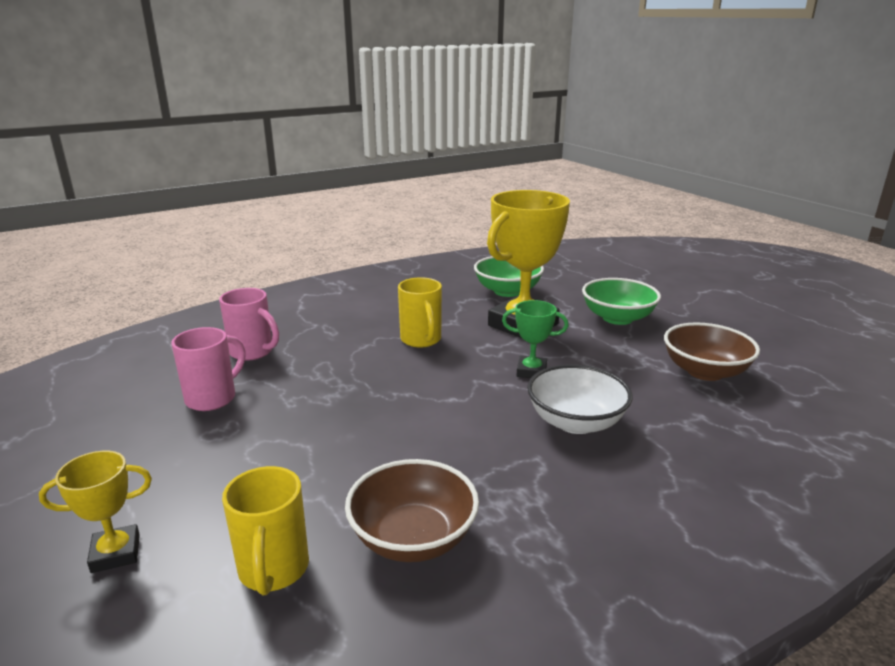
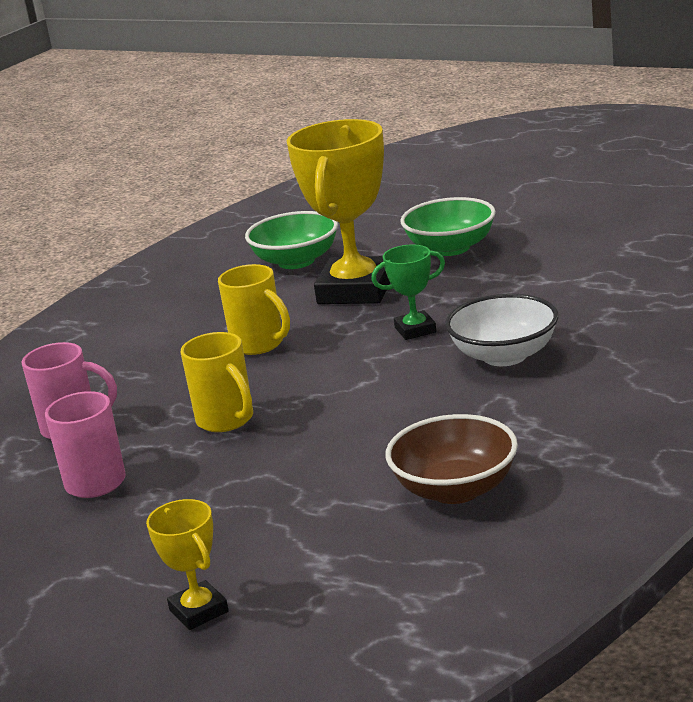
camera: 25 degrees left, 0 degrees up
(116, 553) = (199, 611): yellow trophy -> yellow trophy turned 75 degrees counterclockwise
(273, 570) = (362, 557): yellow mug -> yellow mug (226, 420)
(705, 371) = (583, 269): brown bowl -> none

